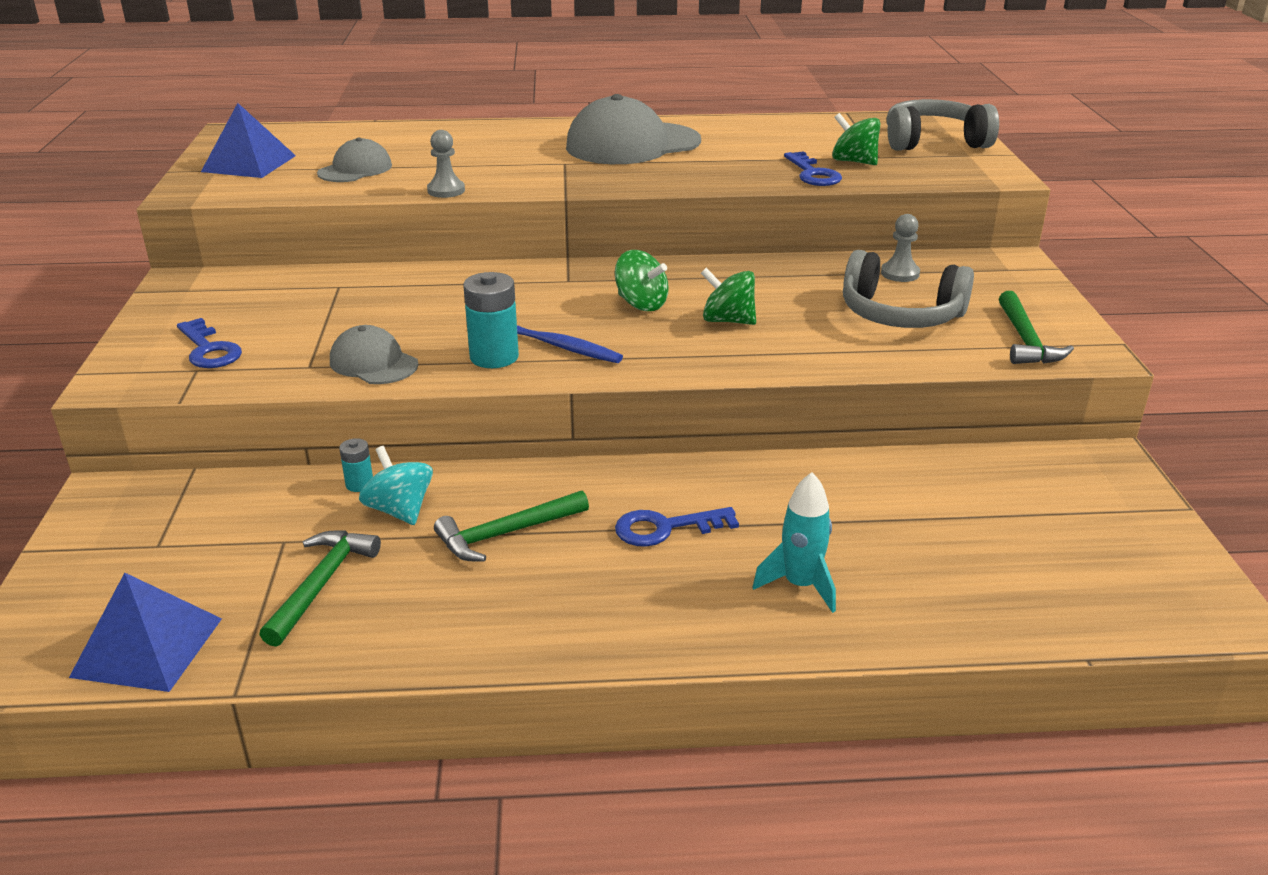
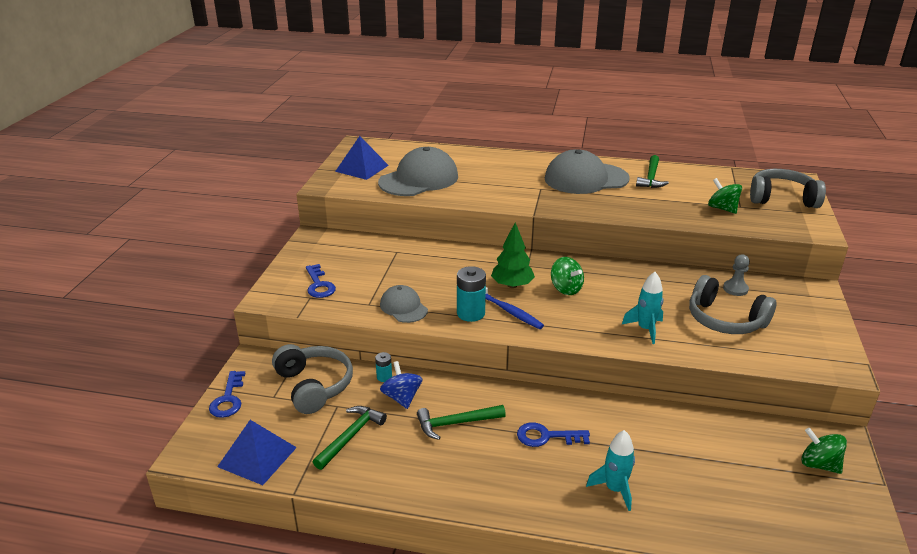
camera: 15 degrees right, 0 degrees up
(232, 517) = (314, 386): none -> grey headphones
(355, 169) = (419, 179): grey cap -> grey cap, size x1.84
(400, 510) = (402, 398): turquoise spinning top -> blue spinning top
(446, 190) = (466, 201): grey pawn -> none
(551, 310) = (512, 285): none -> green tree
(727, 320) = (614, 308): green spinning top -> green spinning top (819, 464)
(785, 342) = (645, 329): none -> turquoise rocket
(813, 174) = (692, 215): blue key -> blue key (228, 399)
(1025, 340) = (801, 351): green hammer -> green hammer (651, 177)

